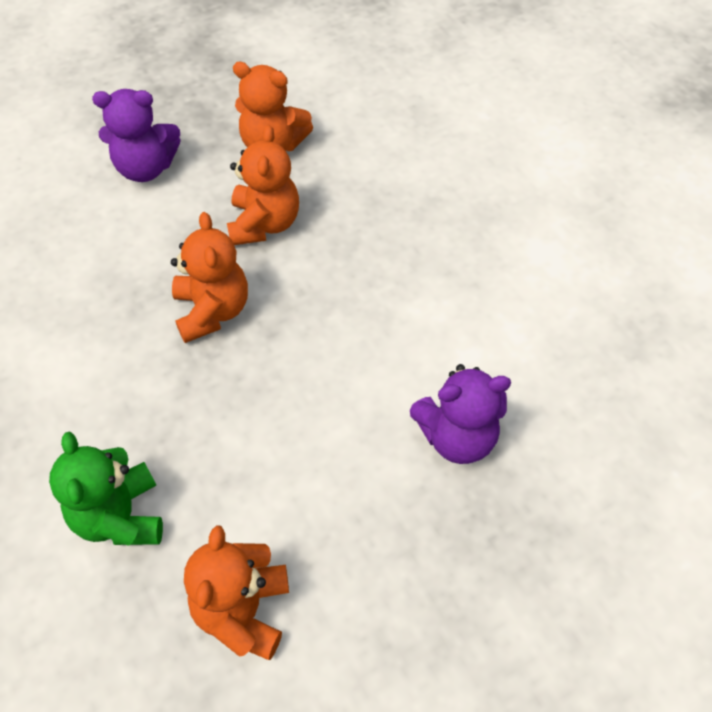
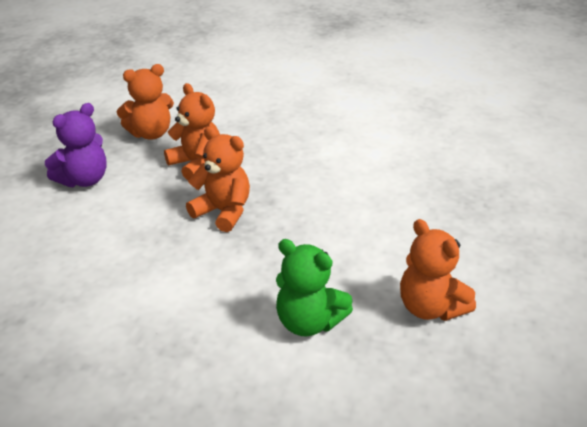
camera: 45 degrees left, 20 degrees down
(457, 437) = (416, 182): purple teddy bear -> none

